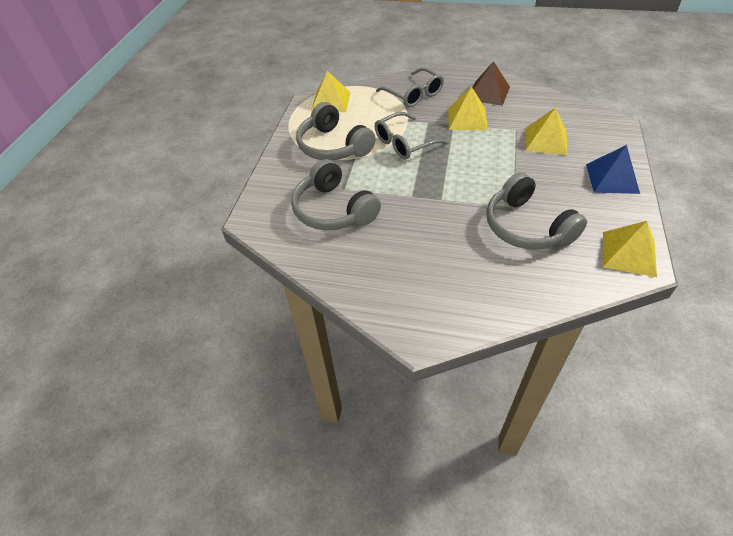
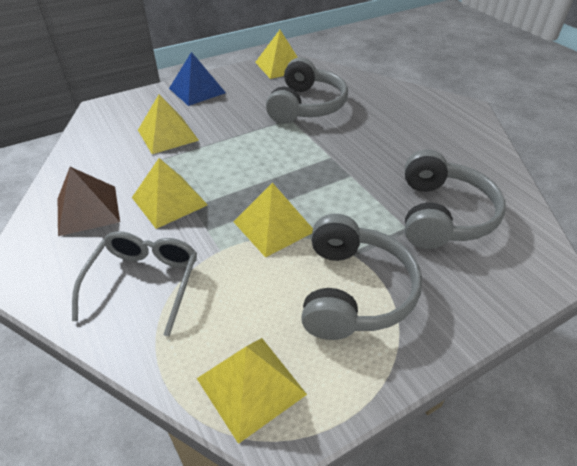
camera: 135 degrees left, 5 degrees down
(404, 143) = (273, 226): grey glasses -> yellow pyramid

